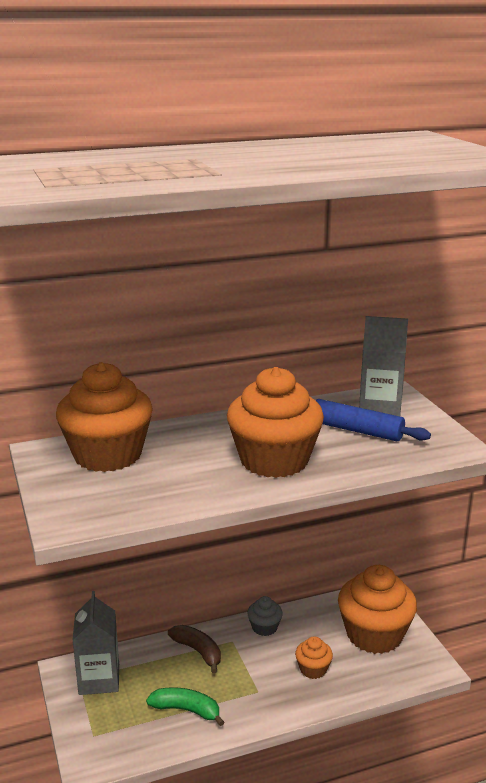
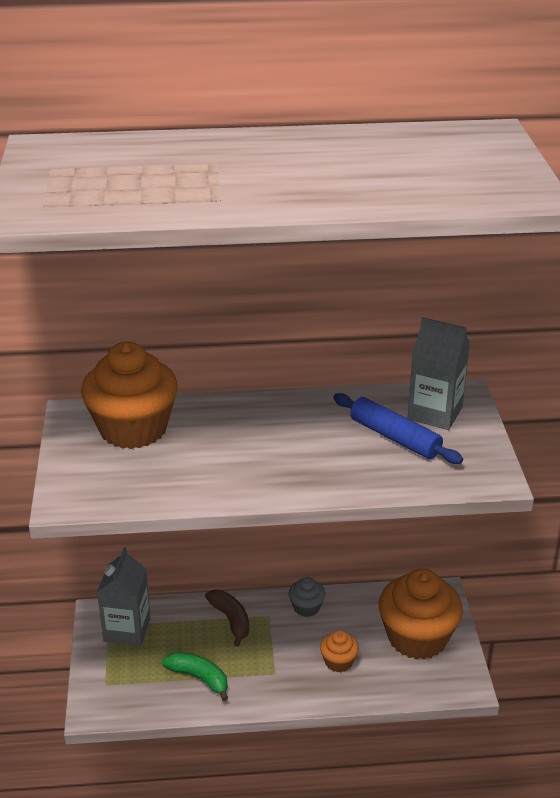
camera: 15 degrees right, 10 degrees up
(274, 460) = (291, 462): orange cupcake -> none

